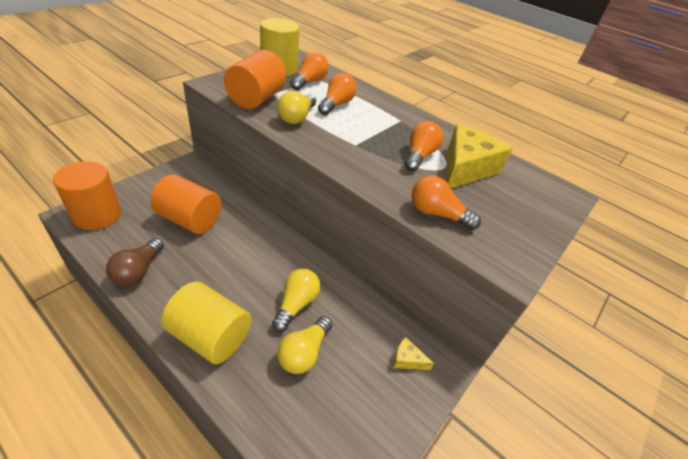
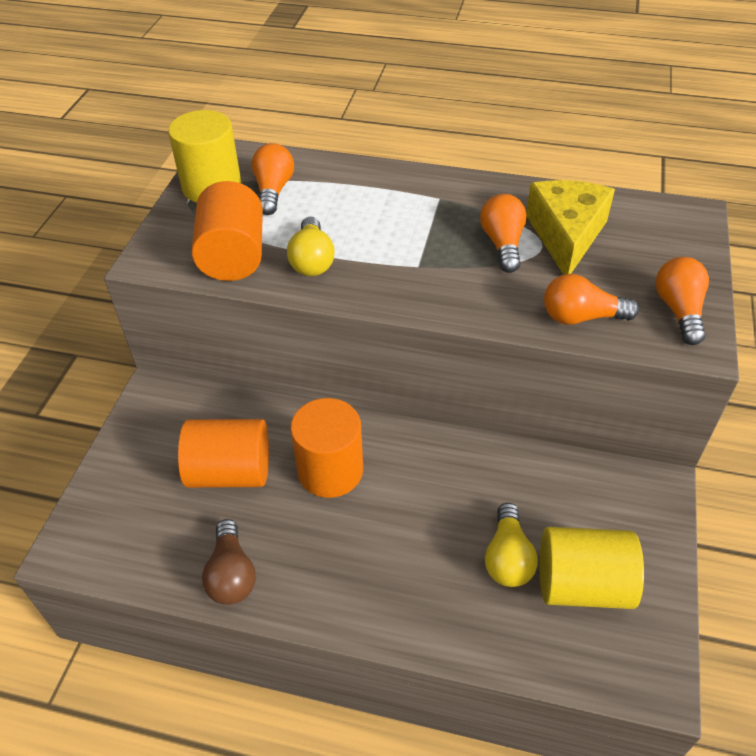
camera: 20 degrees left, 5 degrees up
(97, 215) = (100, 533): orange cylinder -> orange cylinder (330, 470)
(210, 336) = (391, 600): yellow cylinder -> yellow cylinder (582, 585)
(296, 304) = (454, 508): yellow light bulb -> none
(336, 104) = (341, 213): orange light bulb -> orange light bulb (679, 310)
(407, 359) = (618, 502): yellow cheese -> none

